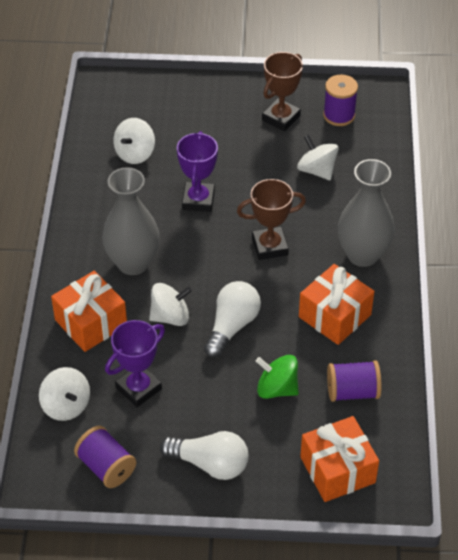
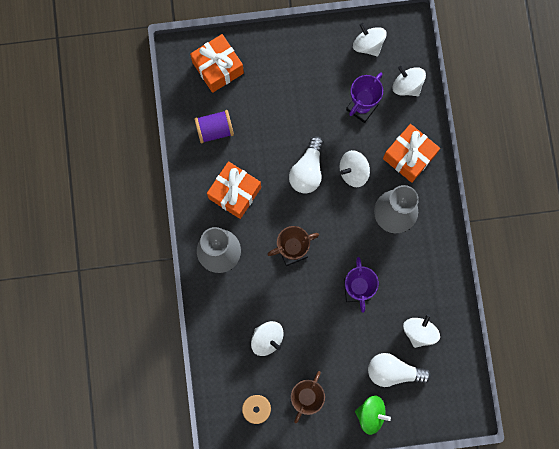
camera: 170 degrees right, 30 degrees up
(106, 467) = (368, 45): purple spool -> white spinning top
(210, 464) = (301, 58): white light bulb -> white light bulb (393, 371)
(277, 388) = (267, 123): green spinning top -> green spinning top (371, 414)

